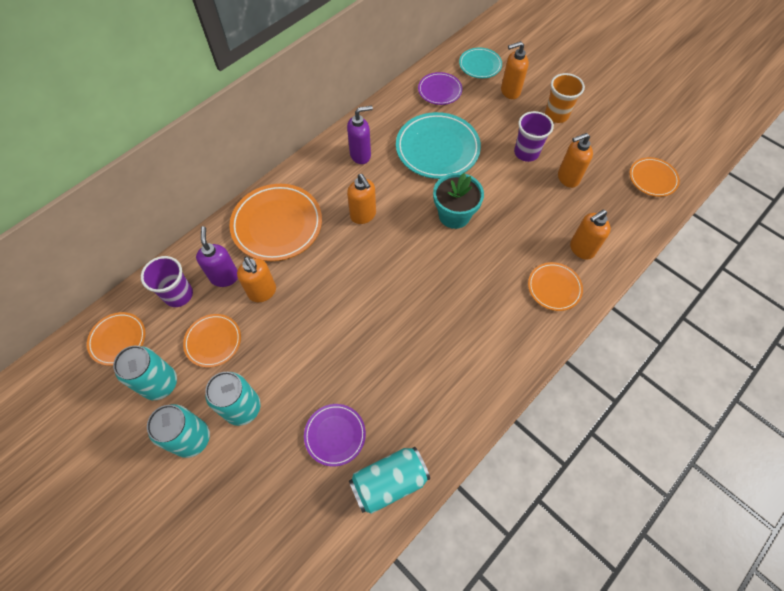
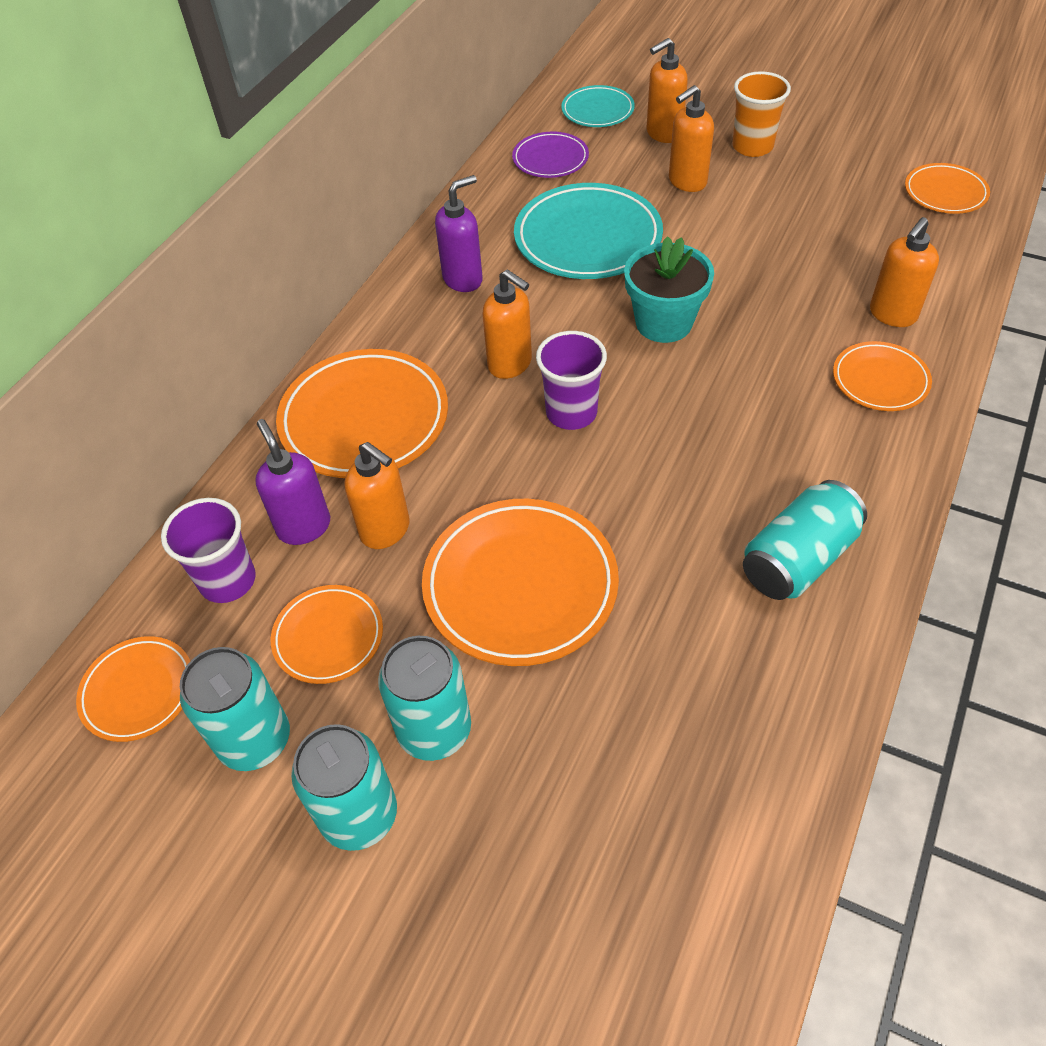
camera: 15 degrees left, 10 degrees down
(314, 345) = (520, 586): none -> orange plate
(335, 435) = (628, 719): purple plate -> none
(389, 482) = (764, 763): turquoise can -> turquoise can (798, 559)
(526, 152) = (733, 207): purple cup -> purple cup (571, 413)
(567, 178) = (816, 225): orange soap dispenser -> orange soap dispenser (687, 182)

